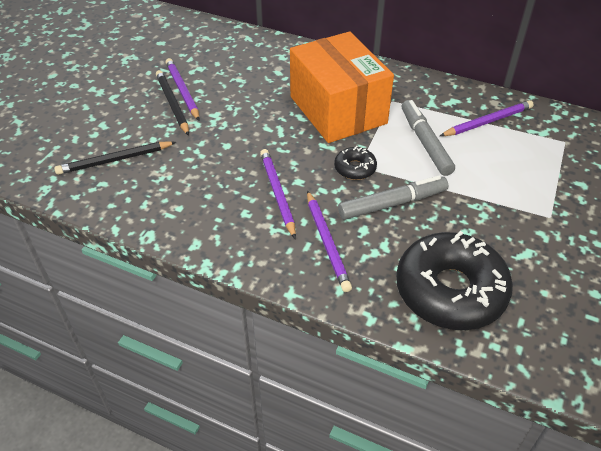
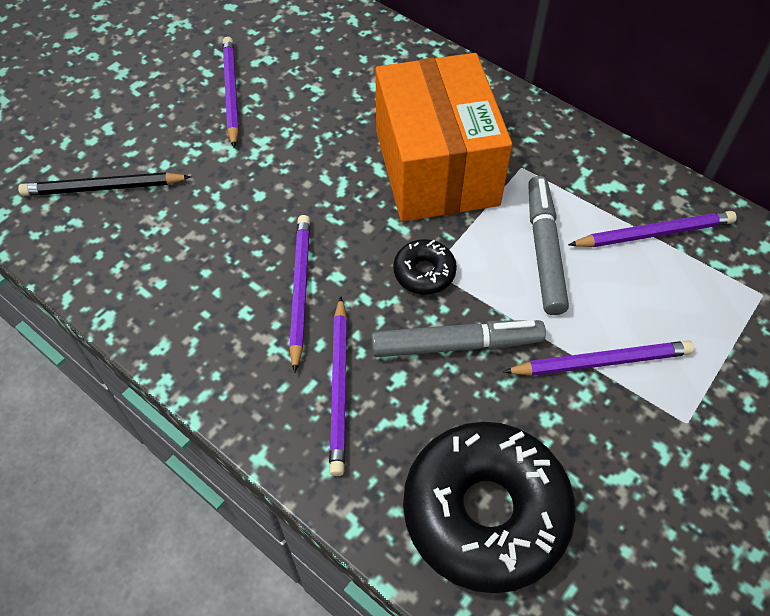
camera: 15 degrees right, 10 degrees up
(172, 104) = (210, 112): black pencil -> none
(486, 195) = (601, 362): none -> purple pencil

